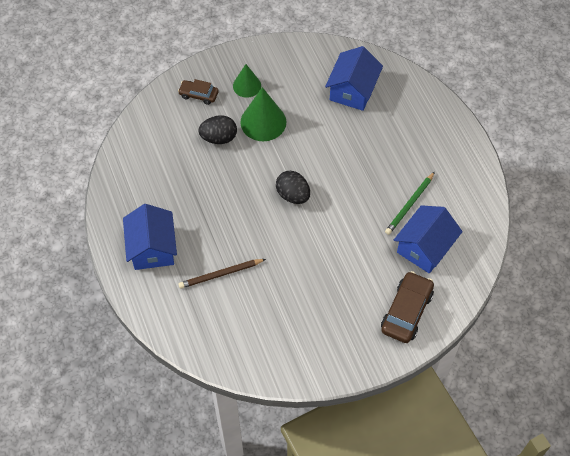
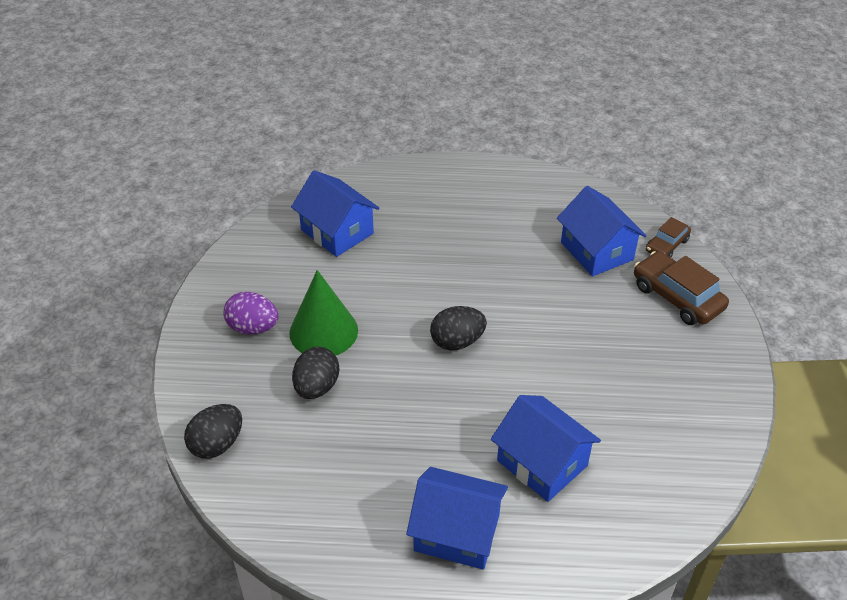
camera: 65 degrees left, 15 degrees down
(156, 110) = (217, 444): none -> black egg
(198, 95) = (228, 385): brown car -> brown car (666, 245)
(220, 274) = (542, 463): brown pencil -> blue house
(247, 85) = (253, 327): green cone -> purple egg
(409, 205) = (531, 242): green pencil -> none

